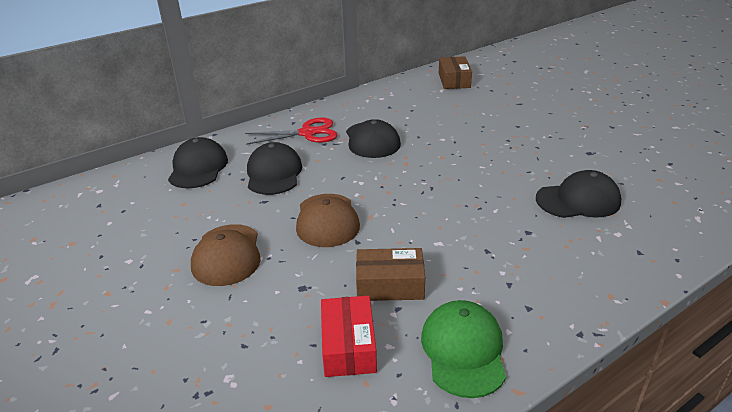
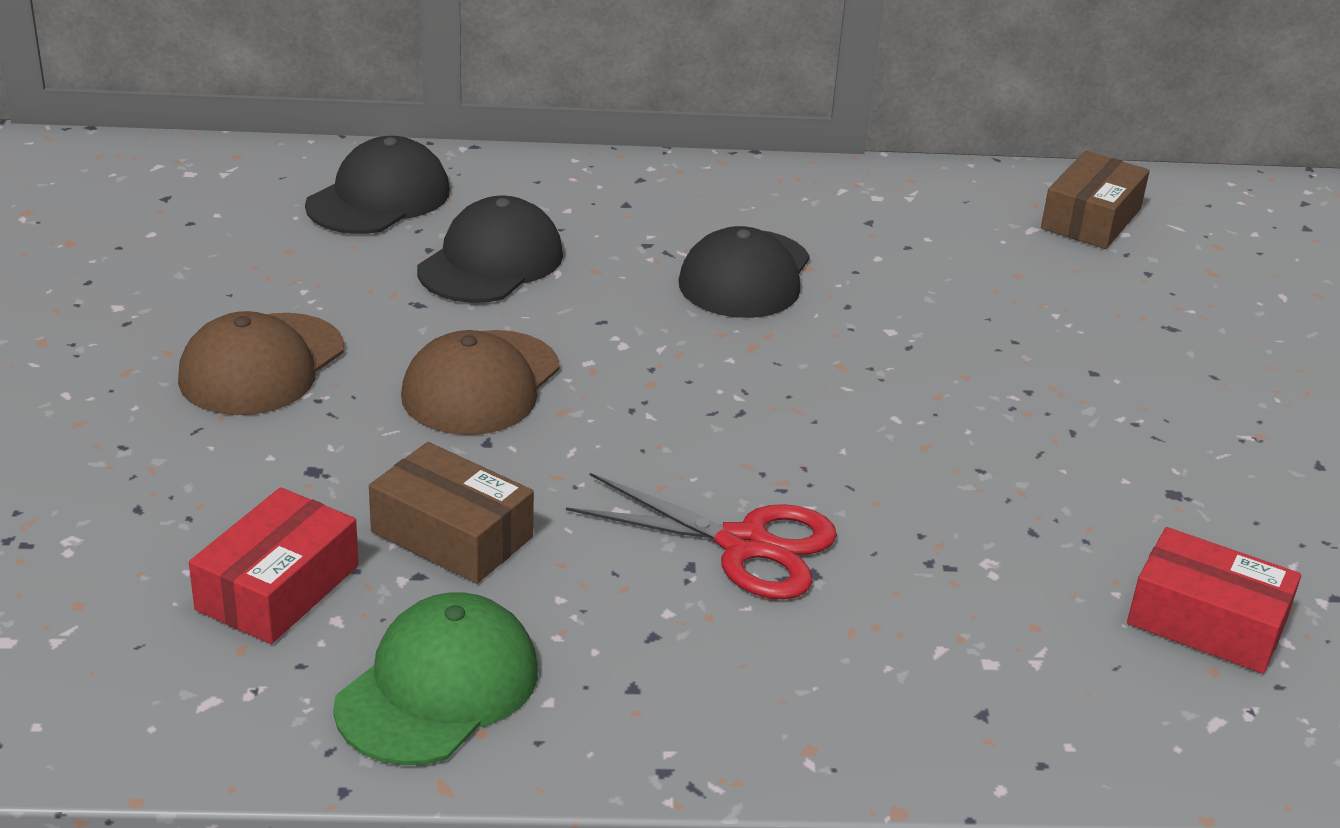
camera: 30 degrees right, 0 degrees up
(307, 133) = (641, 211): red scissors -> red scissors (744, 545)
(578, 200) = (1001, 568): black cap -> none
(652, 188) = (1206, 622): none -> red box

